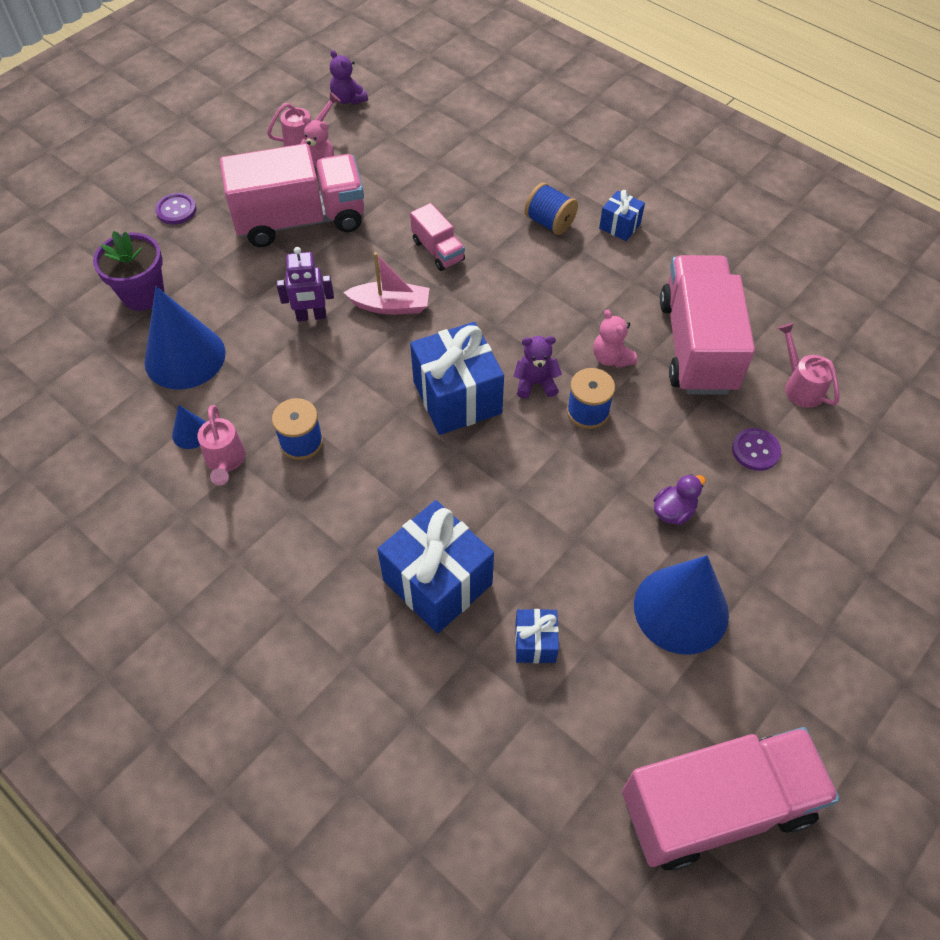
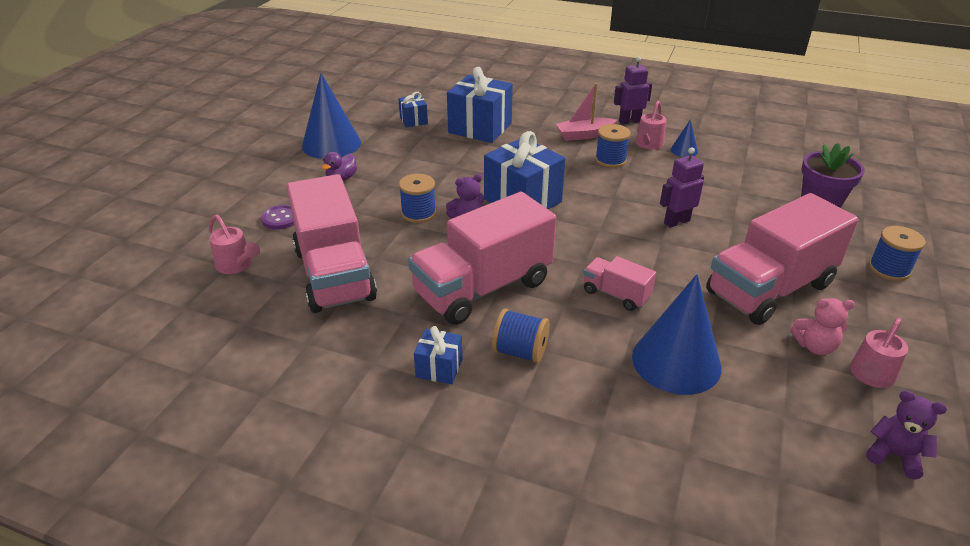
camera: 160 degrees right, 20 degrees down
(176, 210) = (889, 269): purple button -> blue spool
(185, 357) = (737, 181): blue cone -> blue cone (676, 361)
(204, 527) = (629, 121): none -> purple robot
(225, 461) = (648, 144): pink watering can -> pink watering can turned 120 degrees counterclockwise
(390, 306) = (620, 242): pink boat -> pink boat (584, 135)
(611, 358) = (410, 249): pink teddy bear -> none
(716, 806) = (307, 97): pink truck -> pink truck (483, 288)

